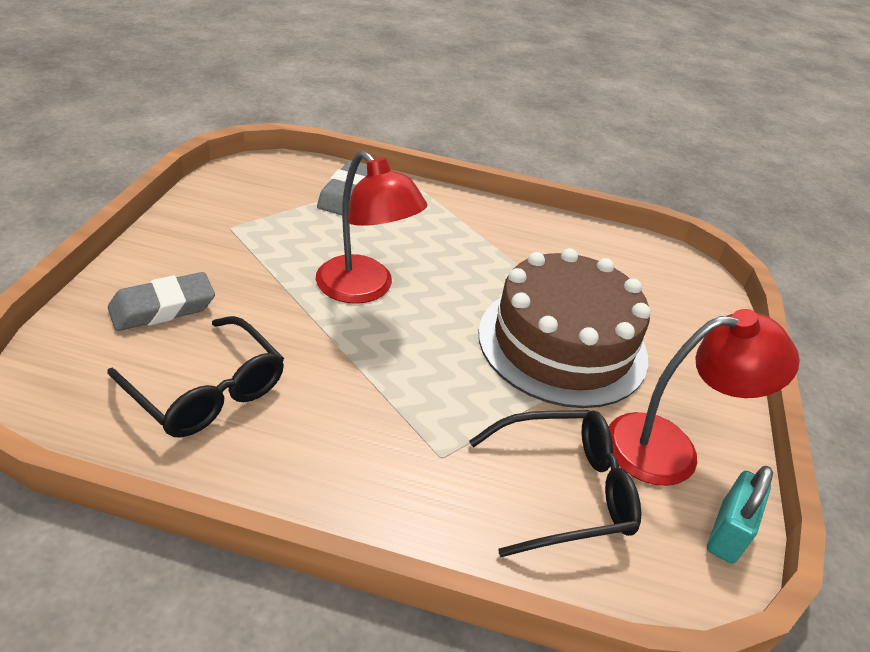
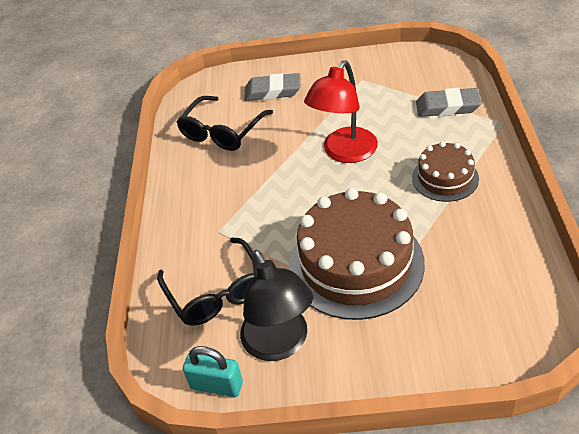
camera: 85 degrees right, 5 degrees up
(163, 308) = (273, 91): grey eraser -> grey eraser turned 45 degrees counterclockwise
(462, 238) = (445, 178): none -> brown cake
(670, 448) = (280, 344): red lamp -> black lamp

